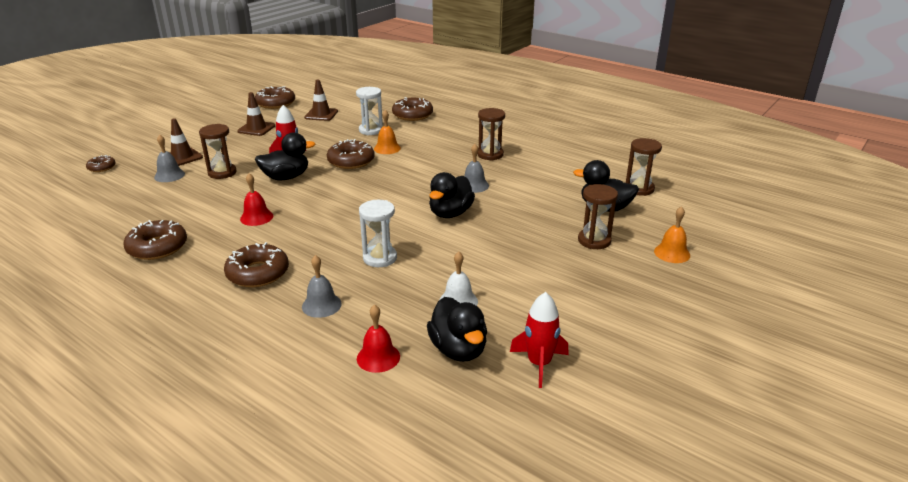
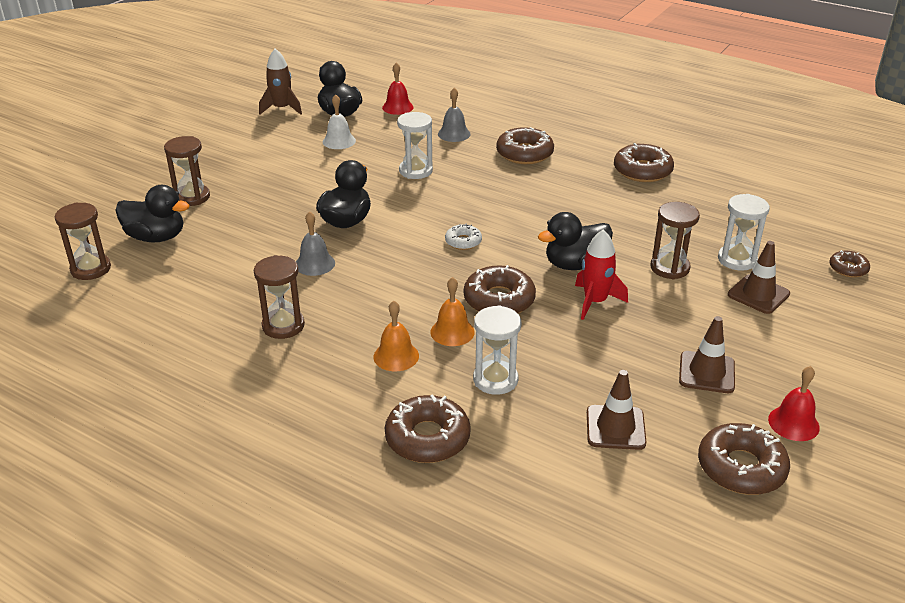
camera: 175 degrees right, 5 degrees up
(169, 175) = (737, 260): grey bell -> white hourglass
(256, 217) = (569, 206): red bell -> red bell (793, 423)
(359, 195) = (463, 242): none -> white donut
(539, 364) = (282, 109): red rocket -> brown rocket
(672, 253) = (118, 188): orange bell -> orange bell (396, 356)

